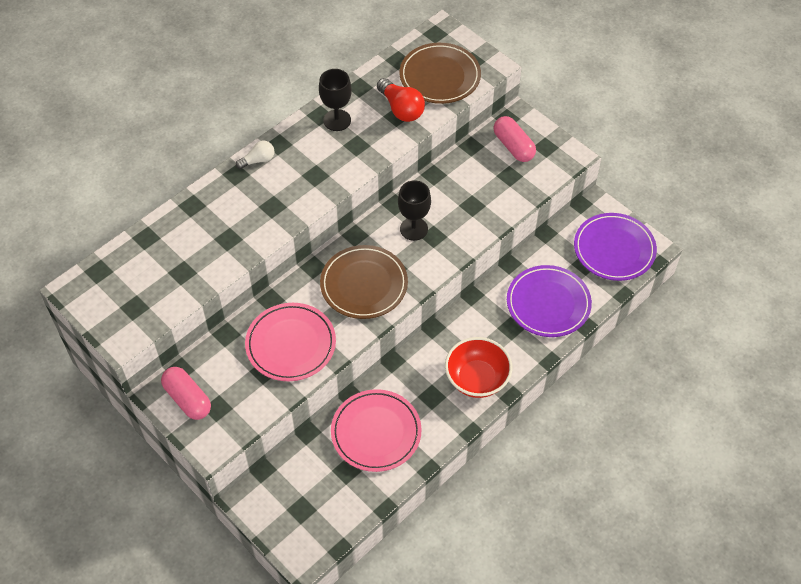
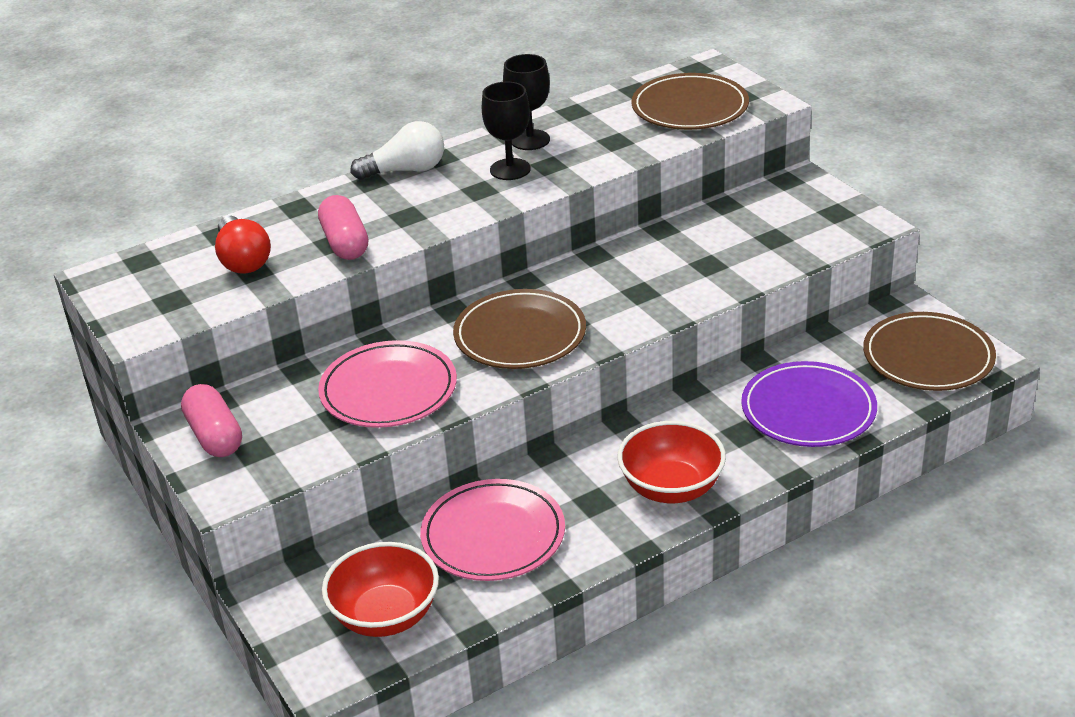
camera: 15 degrees right, 20 degrees down
(258, 160) = (406, 170): white light bulb -> white light bulb, size x1.62
(326, 504) = (385, 616): none -> red bowl
(401, 109) = (624, 135): red light bulb -> red light bulb (243, 260)
(414, 229) = (613, 282): black goblet -> black goblet (510, 169)
(513, 146) = (787, 209): pink capsule -> pink capsule (345, 243)
(614, 249) = (928, 357): purple plate -> brown plate

